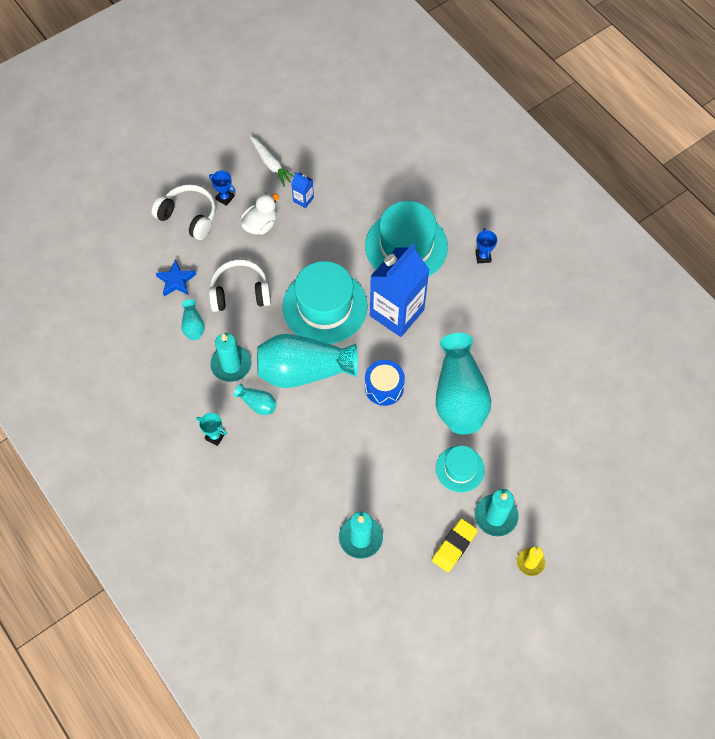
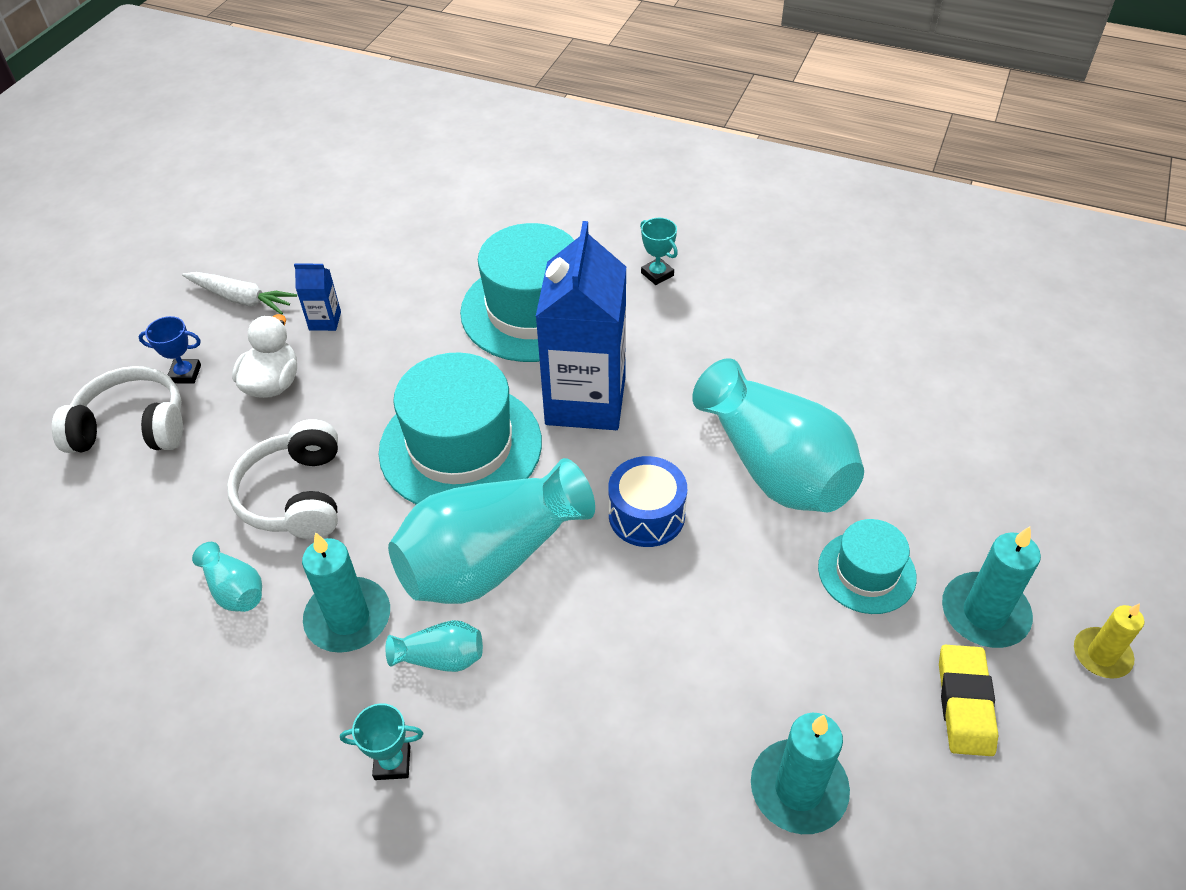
camera: 30 degrees left, 15 degrees down
(176, 281) = (160, 533): blue star -> none
(240, 292) = (296, 496): white headphones -> white headphones turned 60 degrees counterclockwise
(483, 257) = (657, 274): blue trophy -> turquoise trophy

